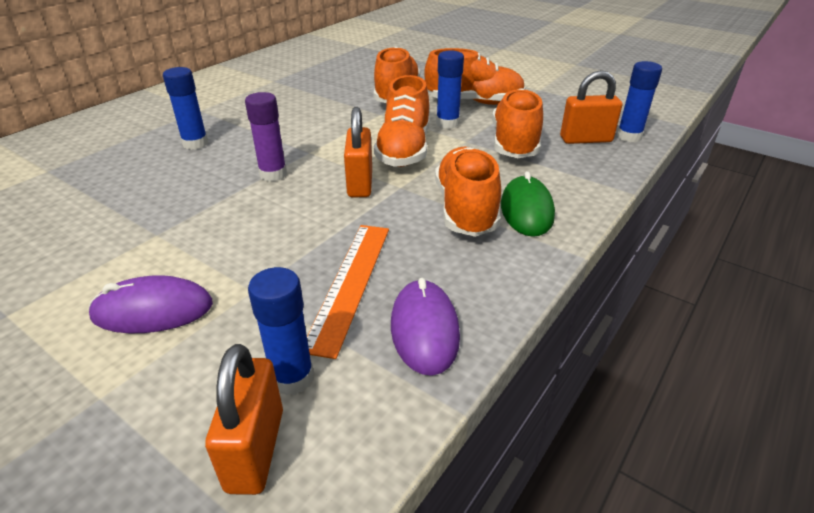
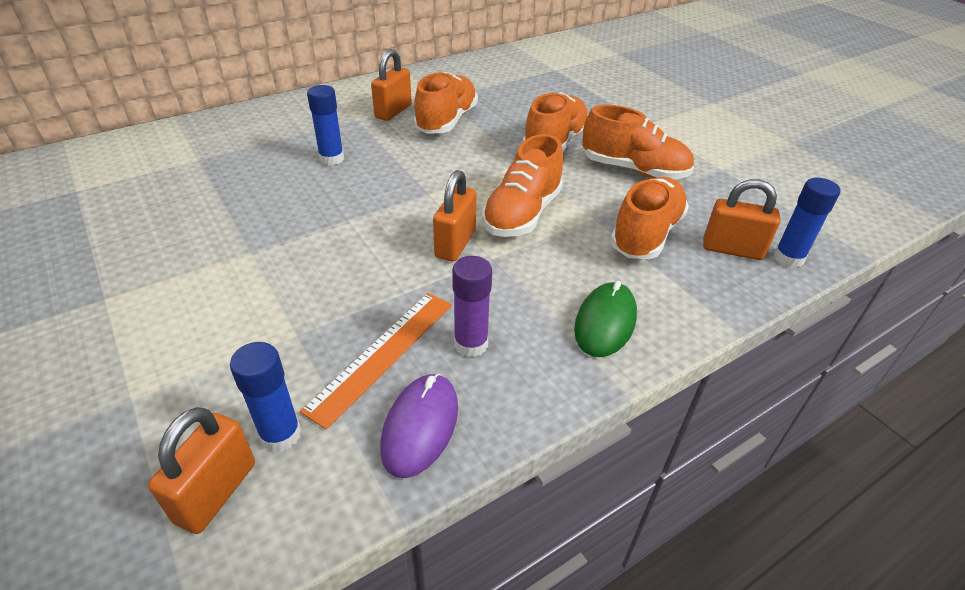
camera: 20 degrees right, 5 degrees up
(153, 310) = (209, 329): purple mouse -> none
(233, 97) = (393, 111): none -> orange padlock
(273, 174) = (381, 212): purple glue stick -> purple glue stick (471, 344)
(447, 123) = (587, 191): blue glue stick -> none
(466, 209) = (541, 303): orange shoe -> orange shoe (446, 121)

